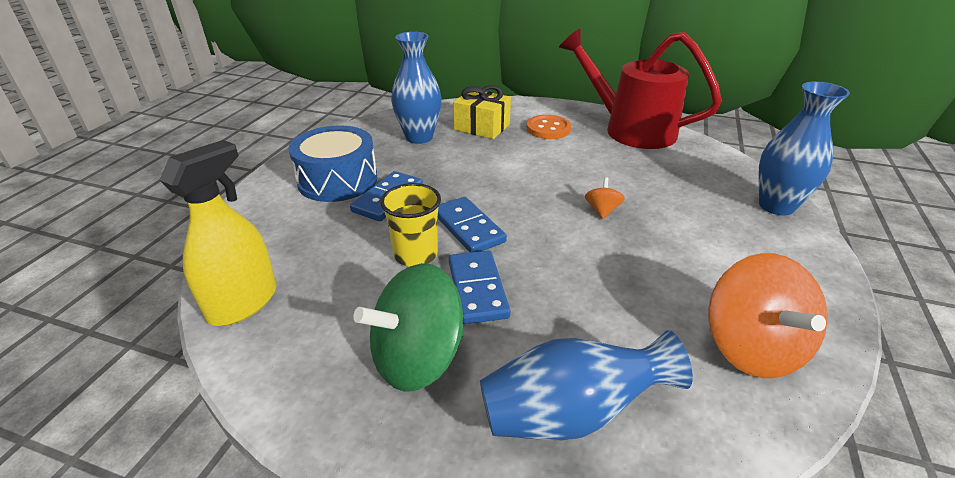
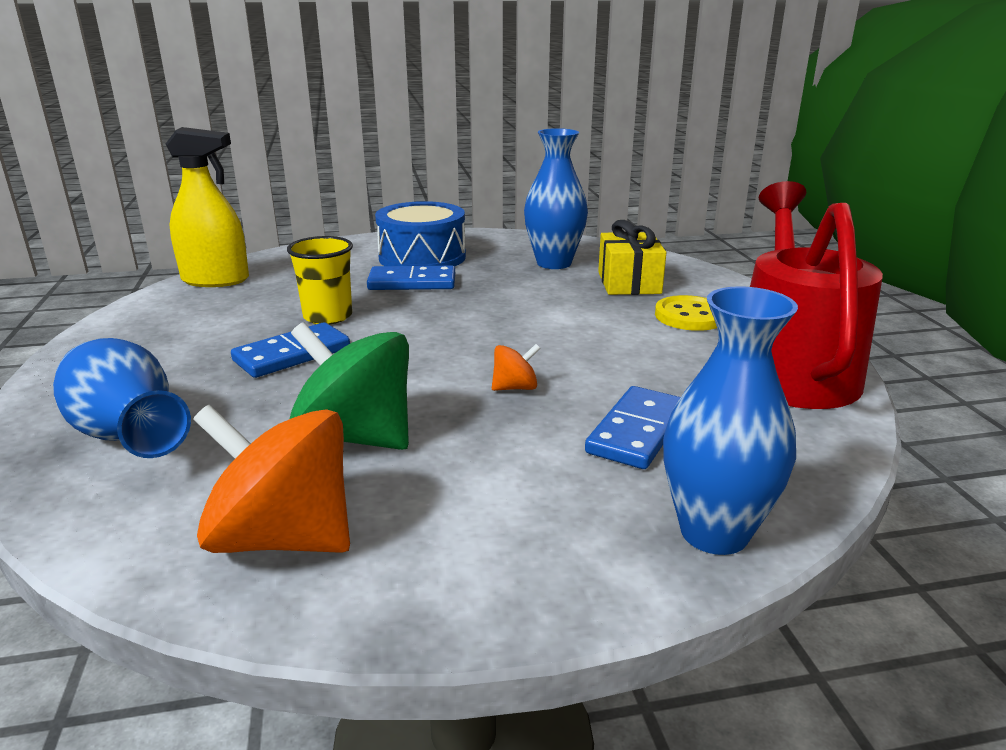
camera: 60 degrees right, 10 degrees down
(417, 358) = (177, 354): green spinning top -> green spinning top (356, 437)
(468, 228) = (396, 326): blue domino -> blue domino (637, 431)
(548, 129) = (690, 316): orange button -> yellow button
(751, 348) = (283, 537): orange spinning top -> orange spinning top turned 60 degrees clockwise

